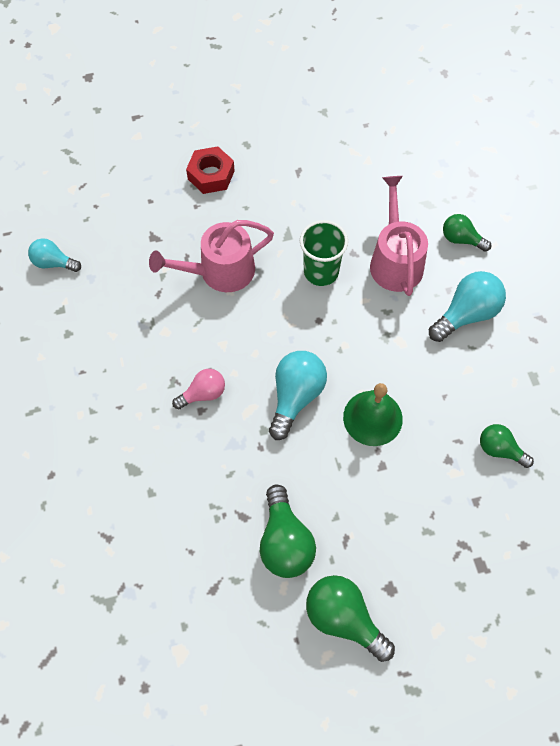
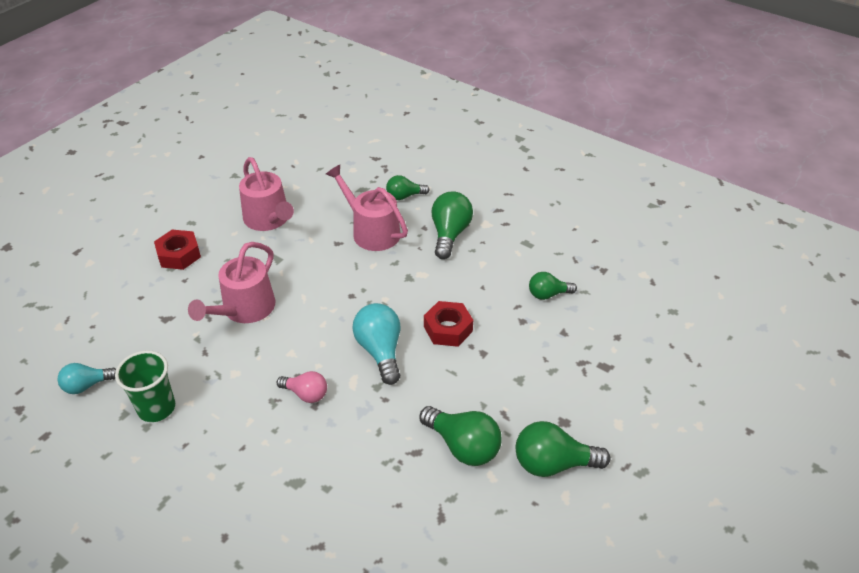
camera: 40 degrees left, 20 degrees down
(203, 394) = (306, 394): pink light bulb -> pink light bulb turned 90 degrees clockwise
(314, 184) = (269, 219): none -> pink watering can
(321, 272) = (324, 266): green cup -> green cup (156, 408)
(372, 418) = (448, 329): green bell -> red nut
(466, 314) = (449, 234): turquoise light bulb -> green light bulb

